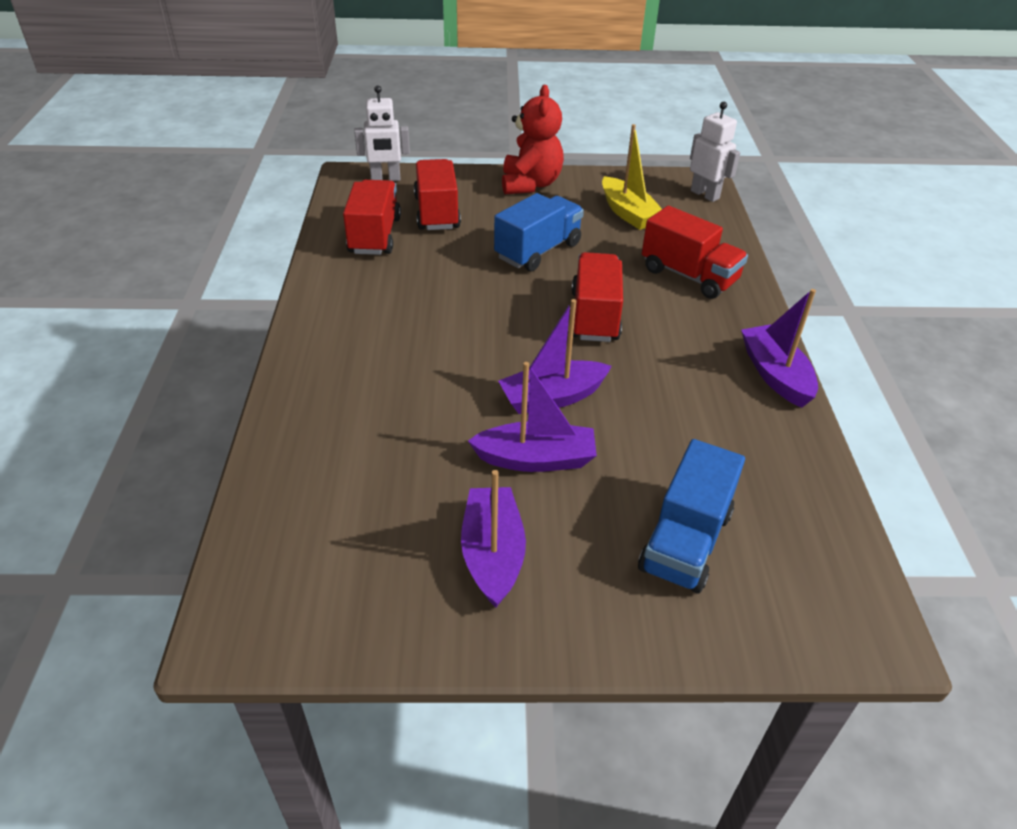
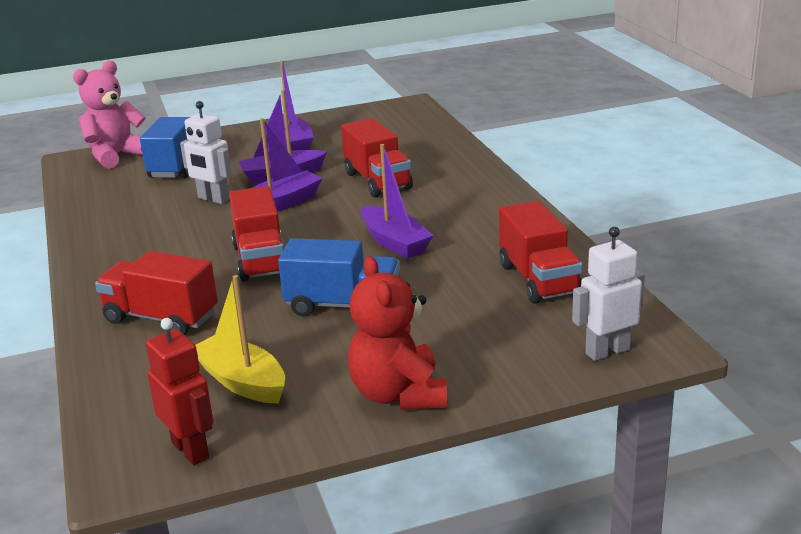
camera: 165 degrees right, 15 degrees down
(437, 213) = (494, 321): red truck -> red truck (377, 181)
(538, 251) = (343, 305): blue truck -> blue truck turned 105 degrees counterclockwise
(663, 183) = (191, 450): none -> red robot
(705, 194) = (123, 444): white robot -> white robot (213, 199)
(775, 375) = (90, 253): purple boat -> purple boat (394, 242)
(799, 619) = (116, 156): none -> pink teddy bear

